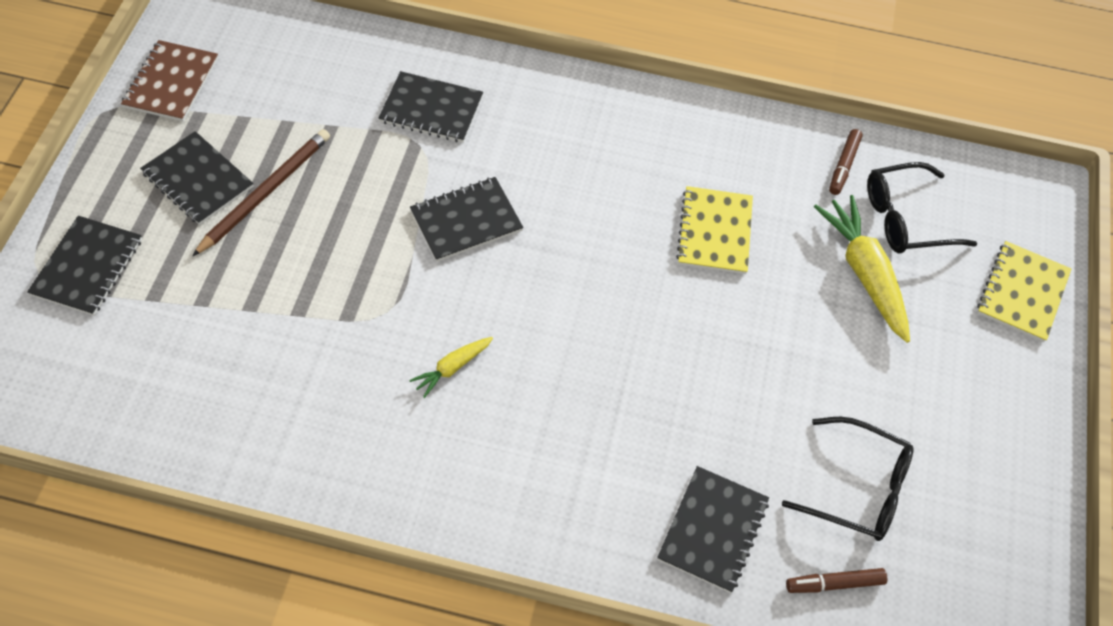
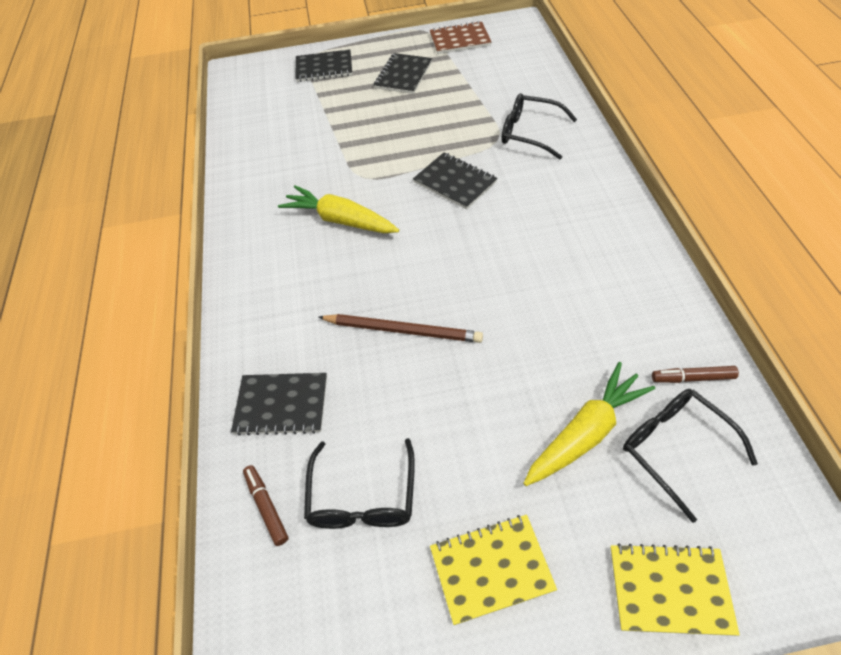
camera: 75 degrees right, 5 degrees down
(266, 192) = (413, 100): brown pencil -> brown pencil (403, 330)
(431, 109) = (529, 133): black notebook -> black glasses
(452, 368) = (340, 220): yellow carrot -> yellow carrot, size x1.94
(714, 232) = (547, 312): yellow notebook -> yellow notebook (491, 569)

